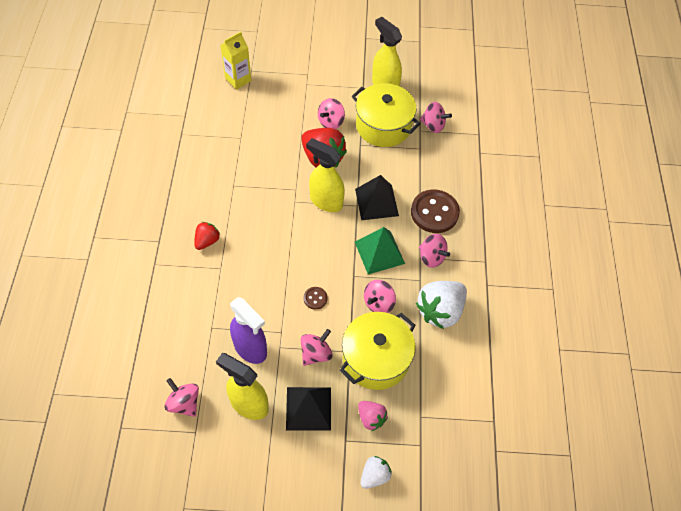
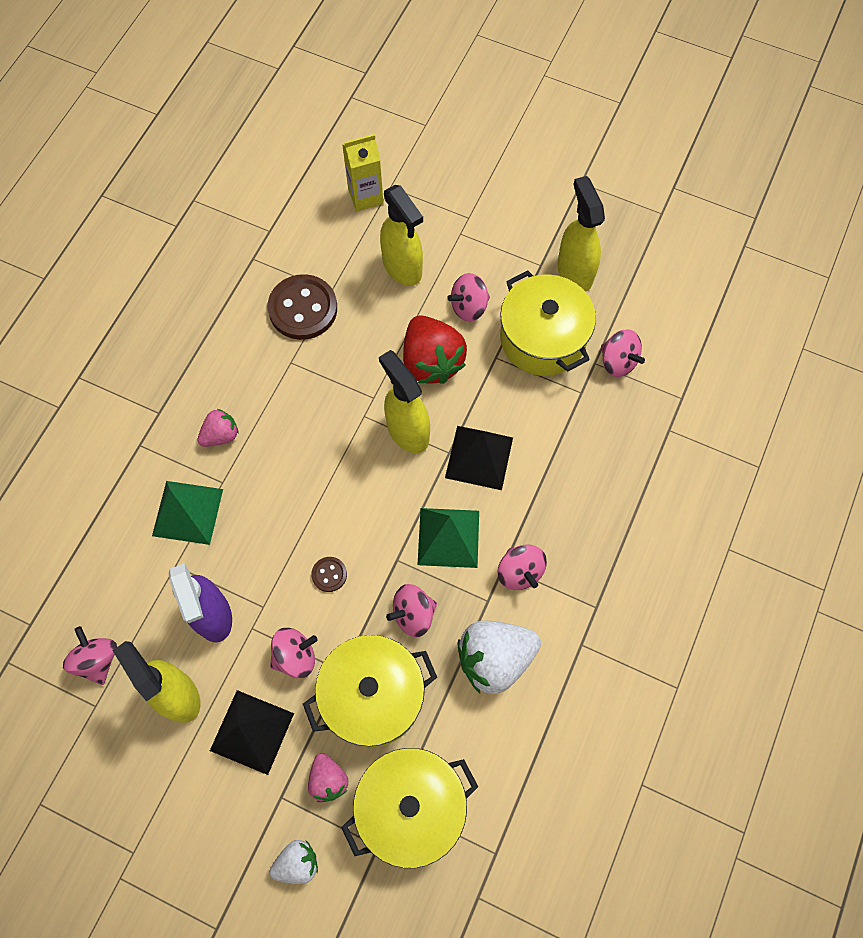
camera: 25 degrees right, 10 degrees up
(205, 293) = (188, 512): none -> green pyramid
(207, 241) = (221, 435): red strawberry -> pink strawberry
(280, 112) = (402, 267): none -> yellow spray bottle
(430, 414) = (411, 807): none -> yellow pot
(434, 212) = (556, 503): brown button -> brown button (303, 309)

